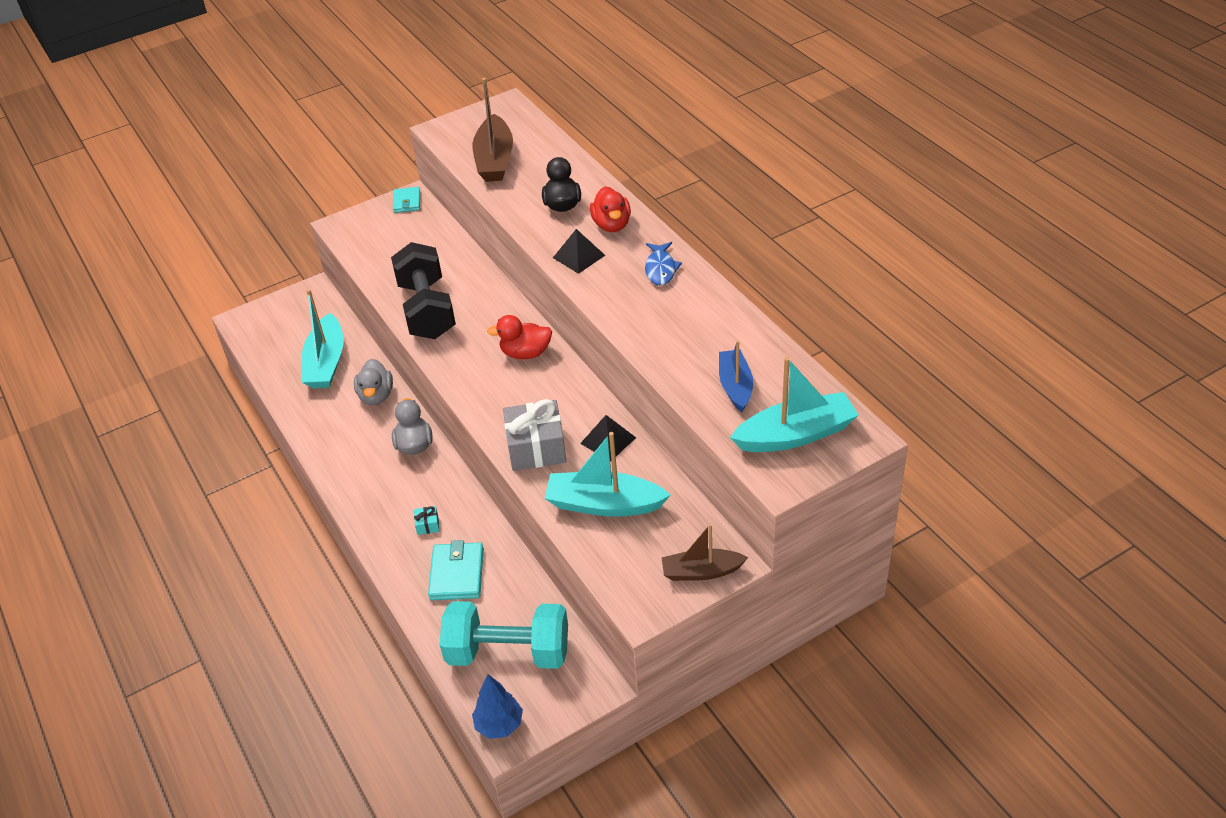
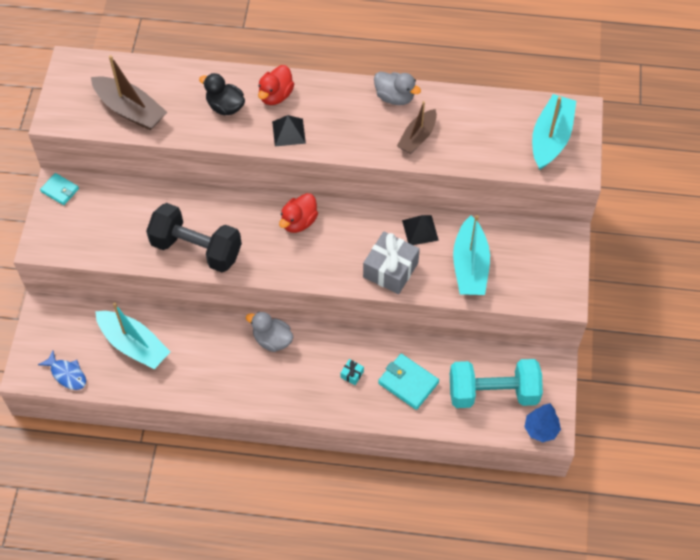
camera: 55 degrees left, 15 degrees up
(376, 396) = (201, 334): grey duck -> grey duck (394, 97)
(508, 652) = (493, 393): turquoise dumbbell -> turquoise dumbbell turned 45 degrees clockwise
(604, 504) = (470, 266): turquoise boat -> turquoise boat turned 45 degrees counterclockwise
(611, 225) = (275, 95): red duck -> red duck turned 90 degrees clockwise
(661, 269) = (347, 101): blue fish -> blue fish (67, 374)
(701, 571) = (563, 255): brown boat -> brown boat (417, 137)
(735, 386) = (486, 137): blue boat -> none

